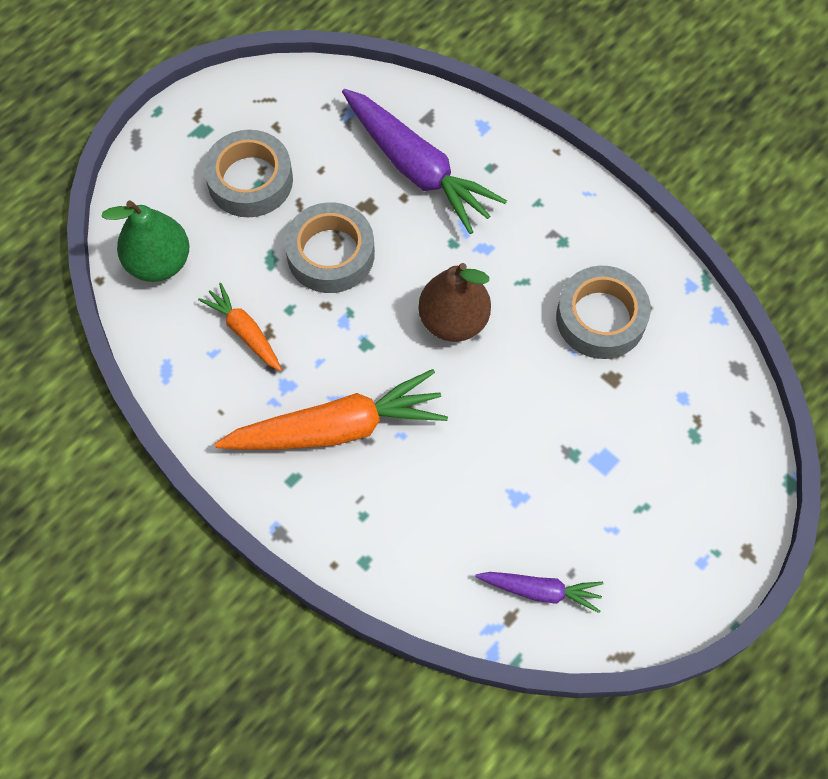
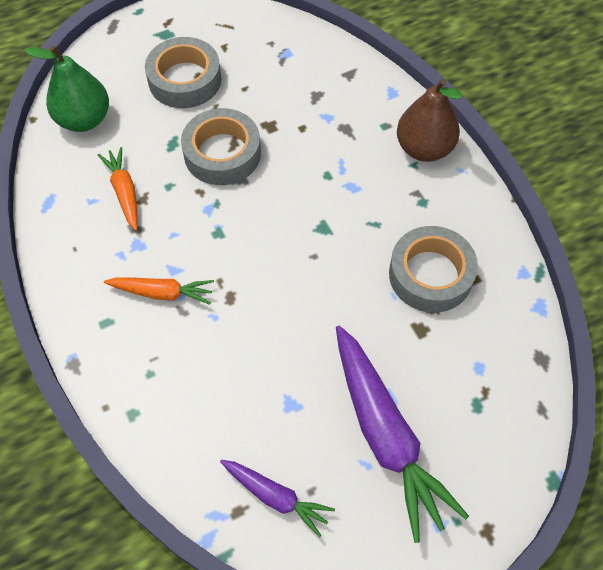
camera: 20 degrees right, 5 degrees down
(337, 428) = (162, 293): orange carrot -> orange carrot, size x0.53
(417, 168) = (323, 109): purple carrot -> purple carrot (385, 435)
(453, 320) = (300, 237): brown pear -> brown pear (424, 148)

